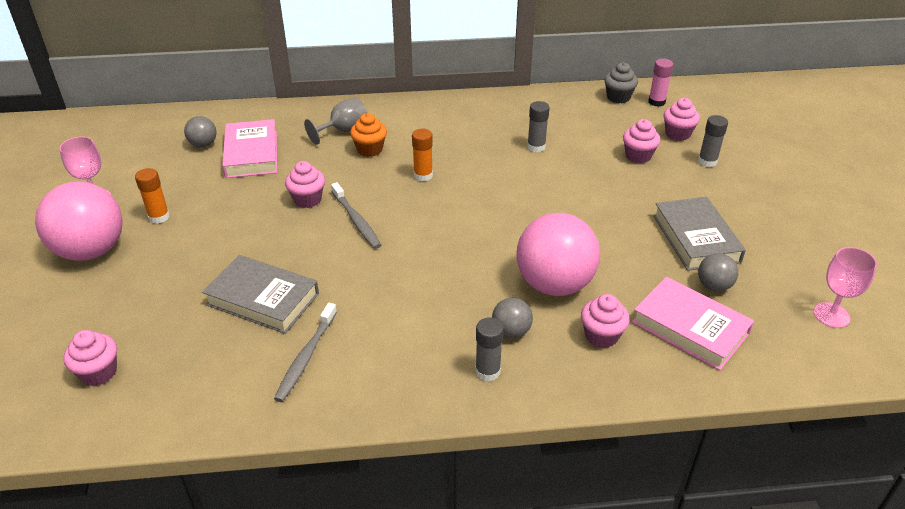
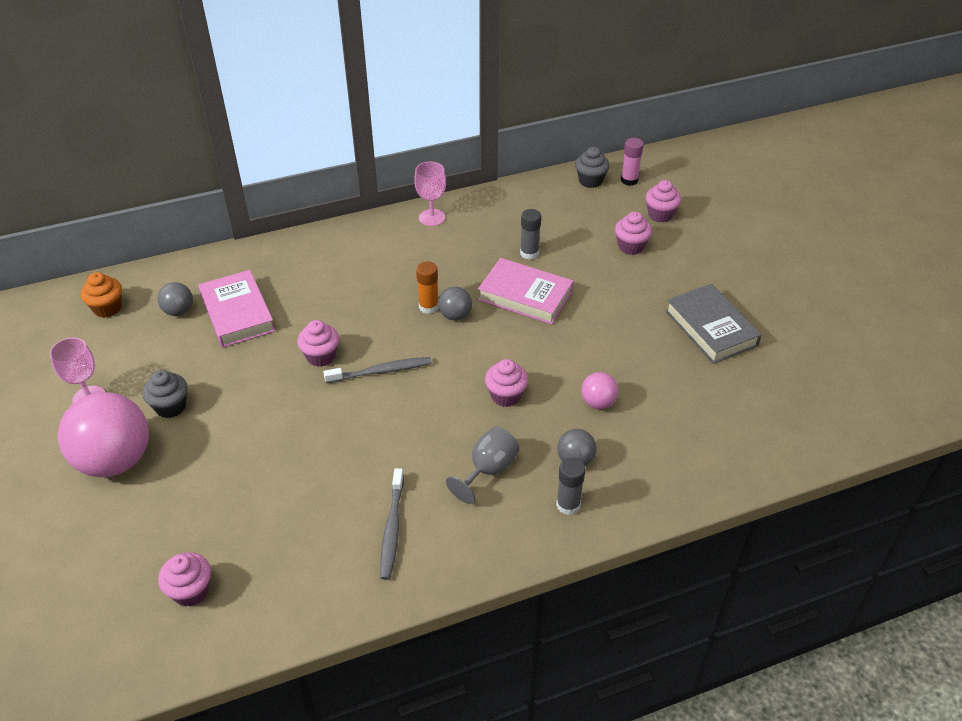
camera: 15 degrees left, 5 degrees up
(159, 217) = (171, 407): orange glue stick -> grey cupcake
(263, 299) = (323, 477): grey book -> none
(343, 131) = (325, 268): grey goblet -> grey goblet (488, 470)
(356, 221) = (381, 371): grey toothbrush -> grey toothbrush turned 60 degrees counterclockwise
(370, 149) = (362, 286): orange cupcake -> orange cupcake (107, 308)
(554, 284) = (598, 402): pink ball -> pink ball, size x0.47
(601, 336) = (658, 447): pink cupcake -> pink cupcake (506, 396)
(690, 328) = (732, 422): pink book -> pink book (525, 296)
(707, 161) = (697, 241): grey glue stick -> none
(714, 286) = (741, 375): grey ball -> grey ball (455, 315)
(831, 315) = (848, 383): pink goblet -> pink goblet (432, 217)

